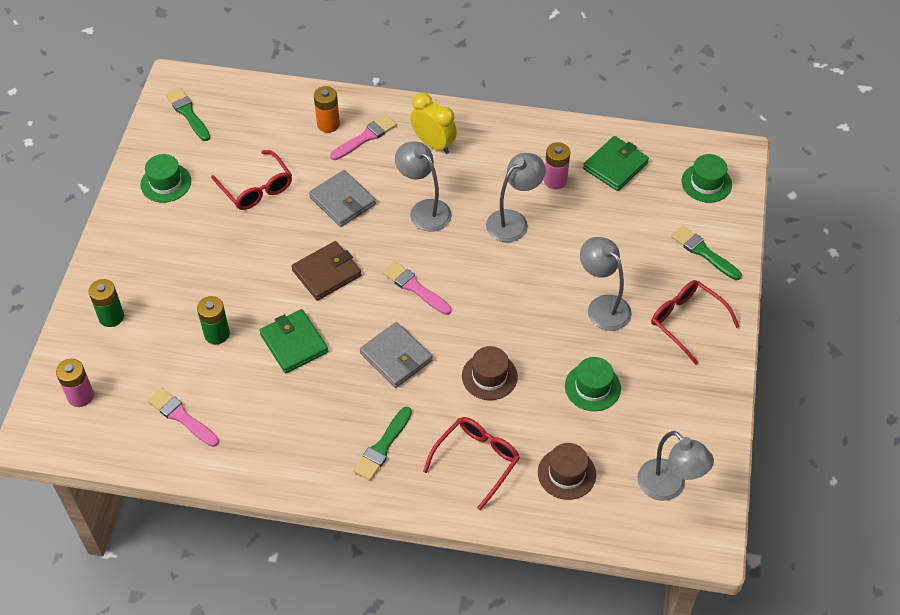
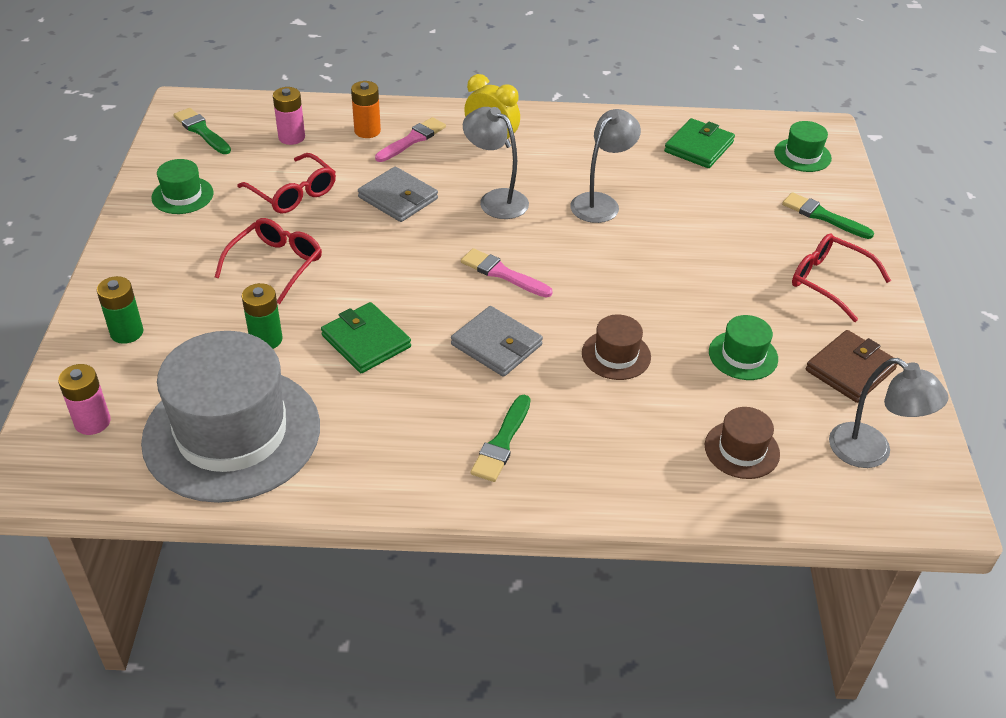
camera: 10 degrees left, 10 degrees down
(181, 417) = (232, 433): pink brush -> grey hat
(327, 273) = (393, 267): brown wallet -> brown wallet (850, 369)
(476, 461) = (625, 446): red glasses -> red glasses (276, 265)
(555, 180) = (636, 164): pink battery -> pink battery (291, 137)
(602, 306) = (728, 274): grey lamp -> none

